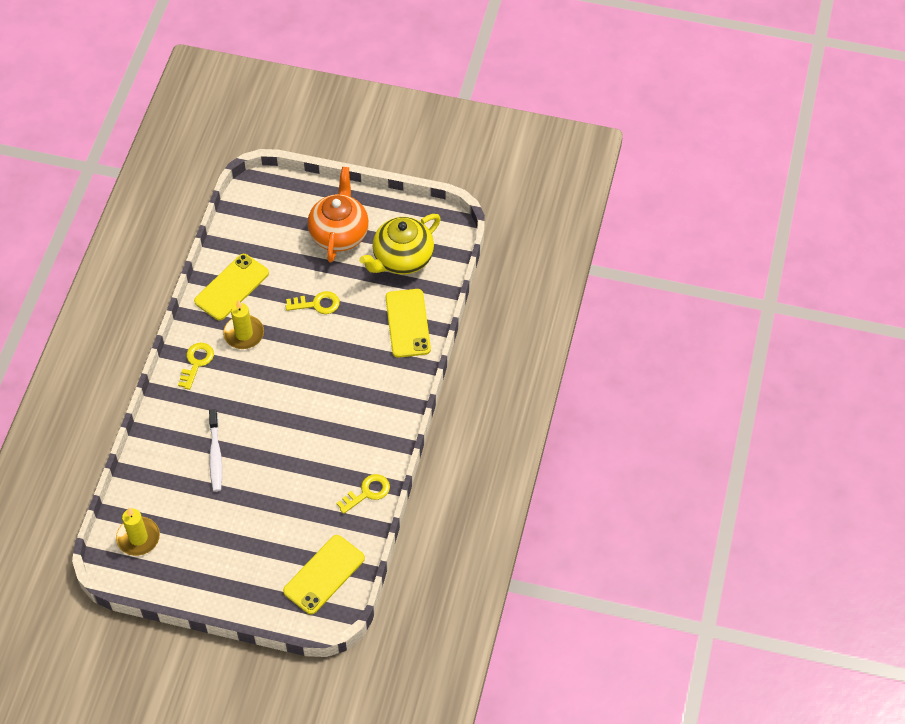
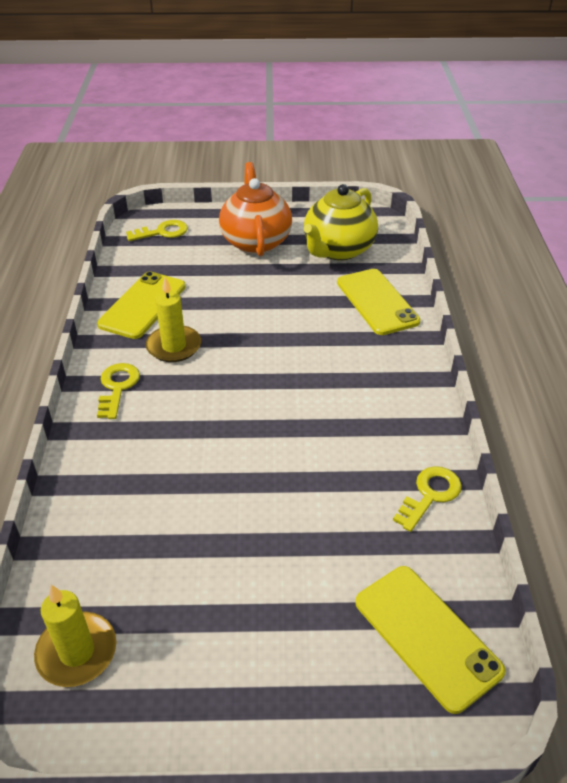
camera: 15 degrees left, 15 degrees down
(215, 455) = (178, 494): white toothbrush -> none
(317, 304) = (257, 303): yellow key -> yellow key (162, 232)
(324, 575) = (427, 636): yellow phone -> yellow phone turned 60 degrees counterclockwise

